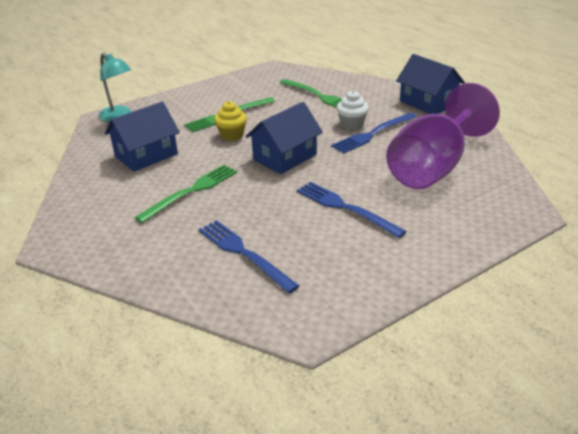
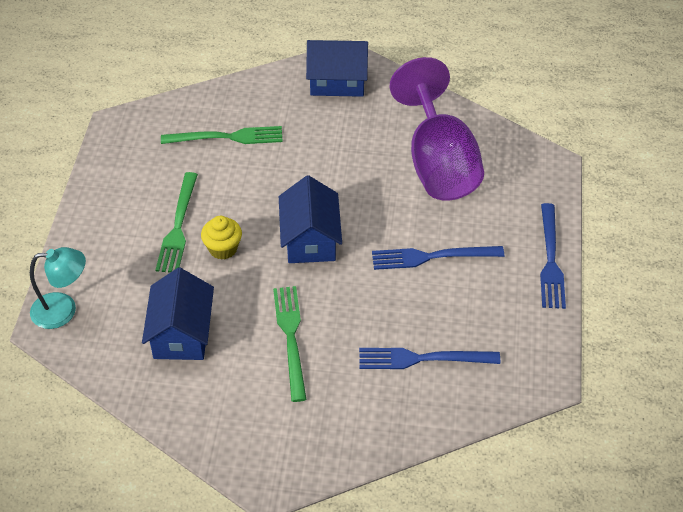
camera: 50 degrees left, 15 degrees up
(352, 124) = (310, 156): white cupcake -> none
(372, 134) = (343, 156): blue fork -> blue fork (550, 260)

